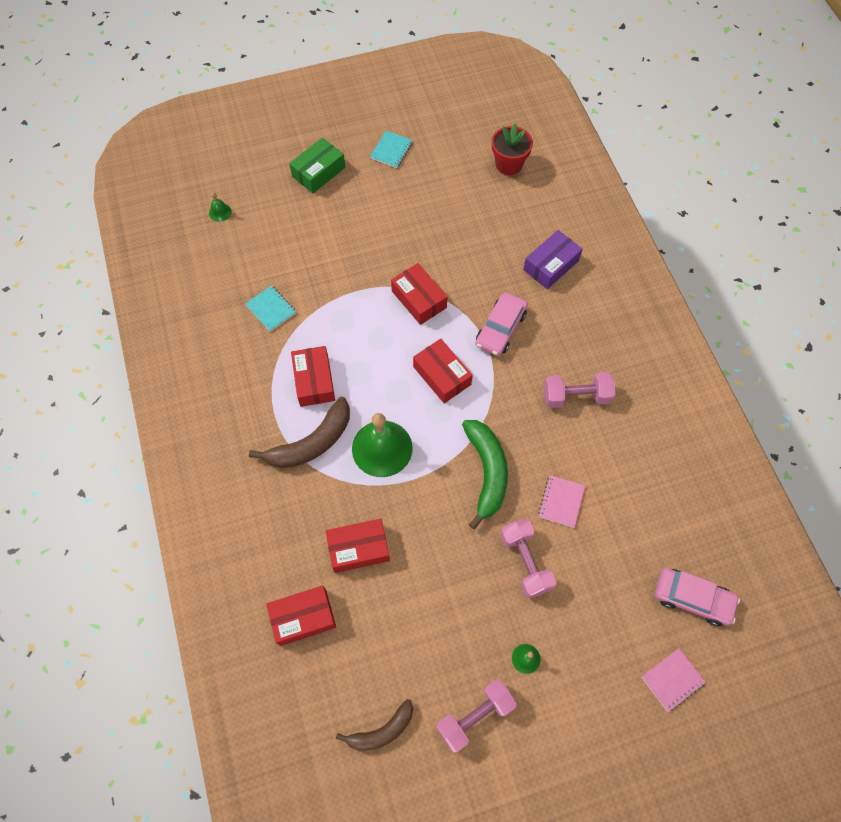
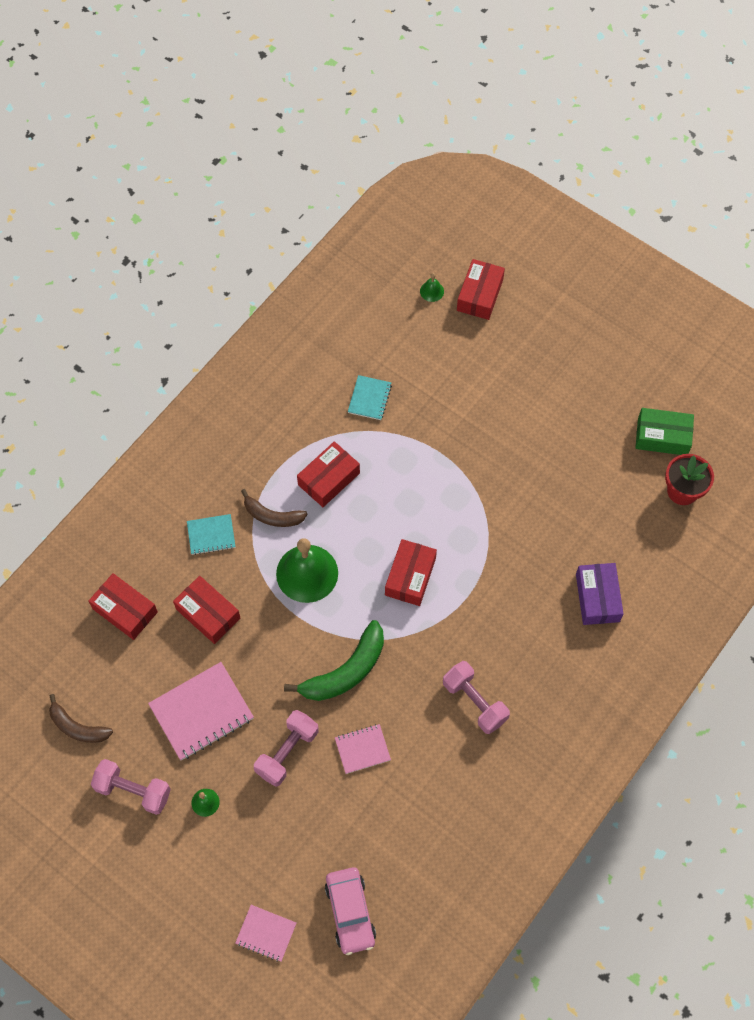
camera: 55 degrees right, 0 degrees up
(312, 442) = (272, 516): brown banana -> brown banana, size x0.64
(318, 172) = (538, 337): green box -> green box (662, 436)
(391, 150) = (612, 380): turquoise notebook -> turquoise notebook (211, 535)
(419, 299) = (471, 508): red box -> red box (480, 295)
(443, 610) = (201, 712): none -> pink notebook
(500, 329) = (494, 595): pink car -> none
(551, 265) = (597, 598): purple box -> purple box turned 75 degrees clockwise

